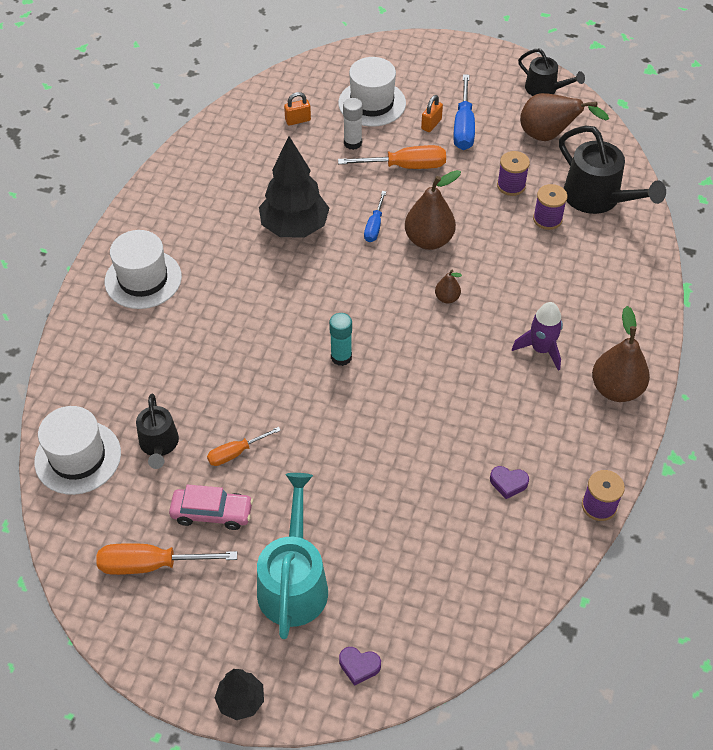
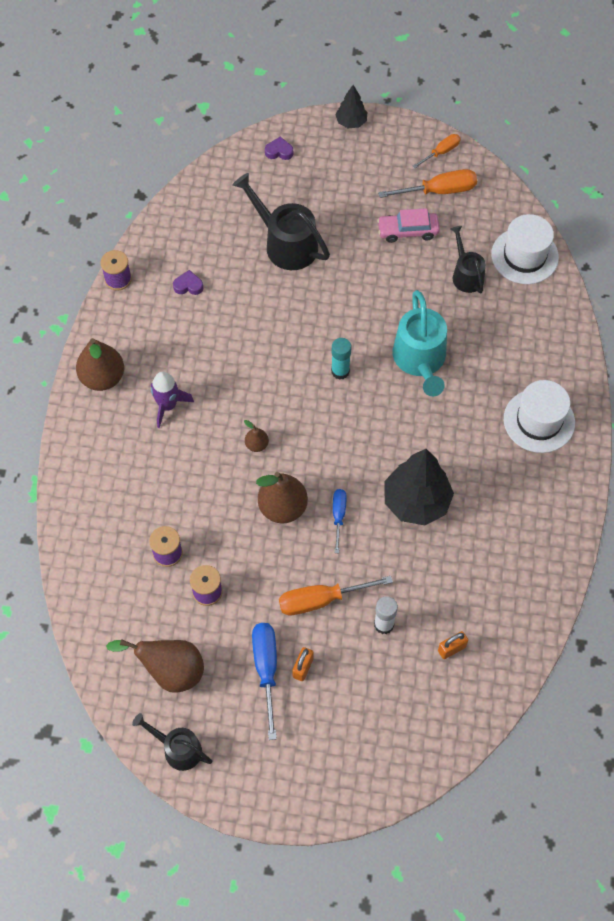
camera: 170 degrees right, 10 degrees up
(235, 453) = (404, 277): orange screwdriver -> orange screwdriver (441, 152)
(293, 581) = (335, 195): turquoise watering can -> turquoise watering can (420, 360)
(372, 103) = (375, 690): white hat -> none
(598, 198) = (116, 589): black watering can -> black watering can (285, 243)

